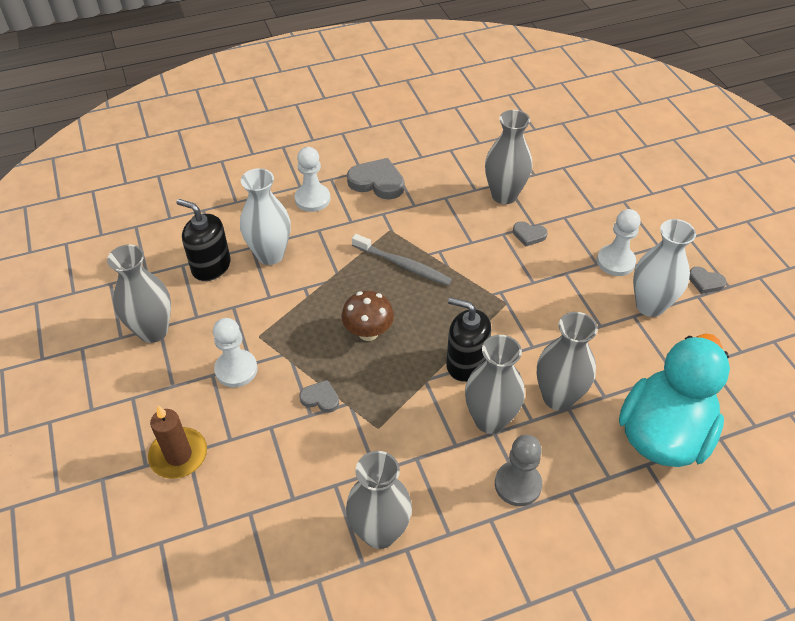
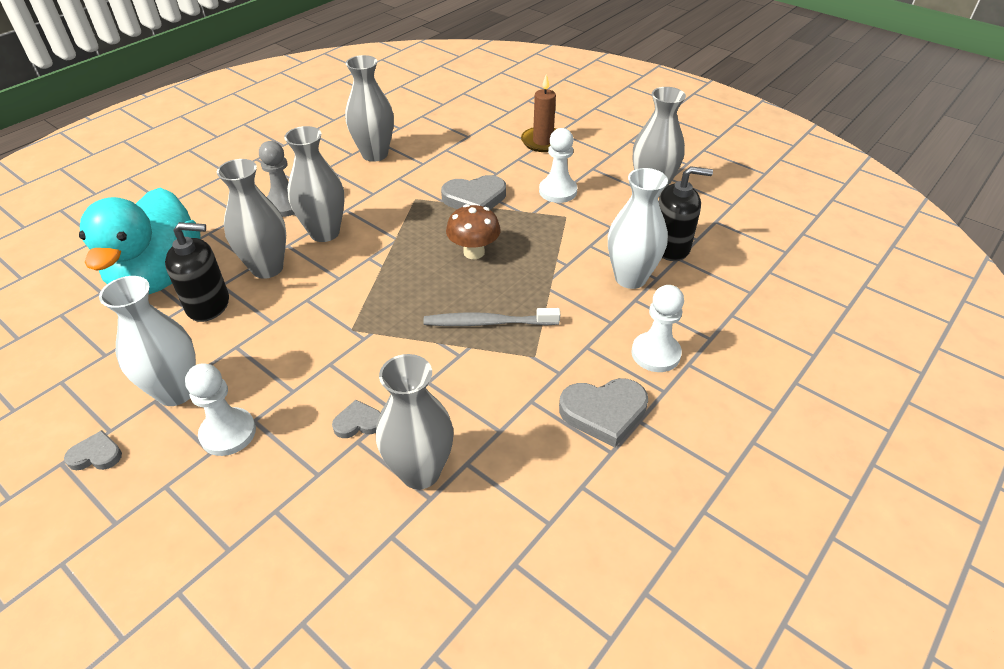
camera: 150 degrees right, 5 degrees down
(320, 398) = (474, 198): grey heart -> grey heart, size x1.81
(466, 363) = (367, 262): black soap dispenser -> black soap dispenser (208, 305)

